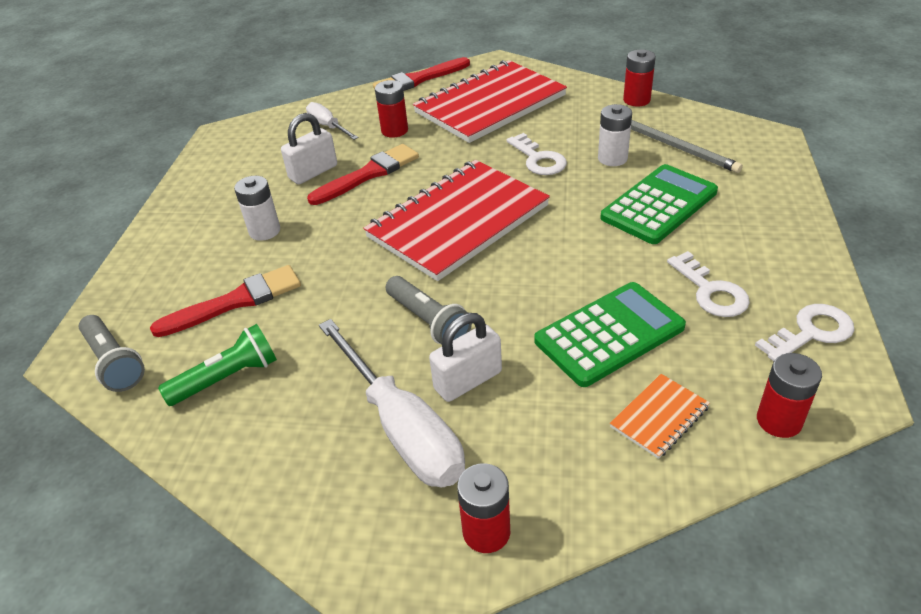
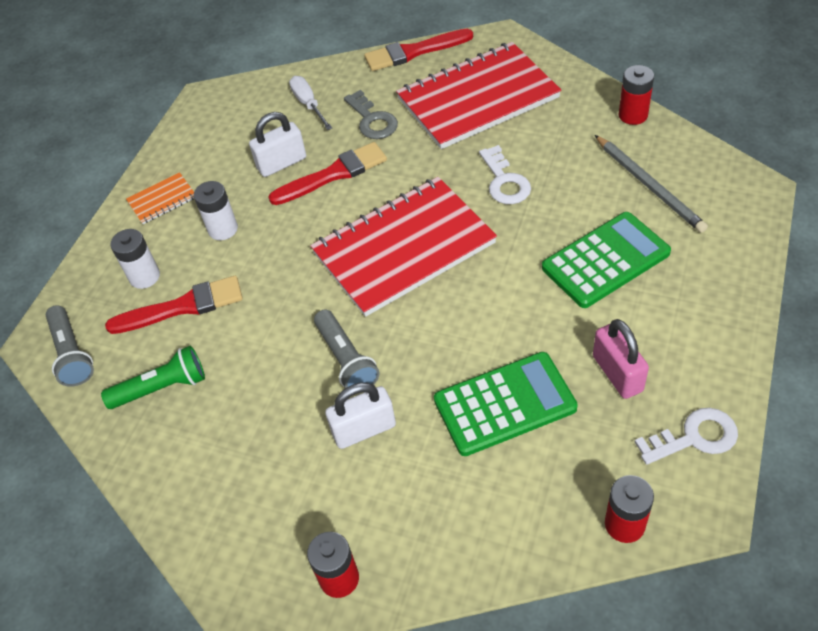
camera: 15 degrees right, 10 degrees up
(394, 130) = (372, 120): red battery -> grey key
(402, 428) = (296, 466): white screwdriver -> none
(612, 158) = (580, 192): white battery -> white battery (144, 277)
(659, 417) = (519, 499): orange notebook -> orange notebook (162, 200)
(711, 291) = (617, 373): white key -> pink padlock

